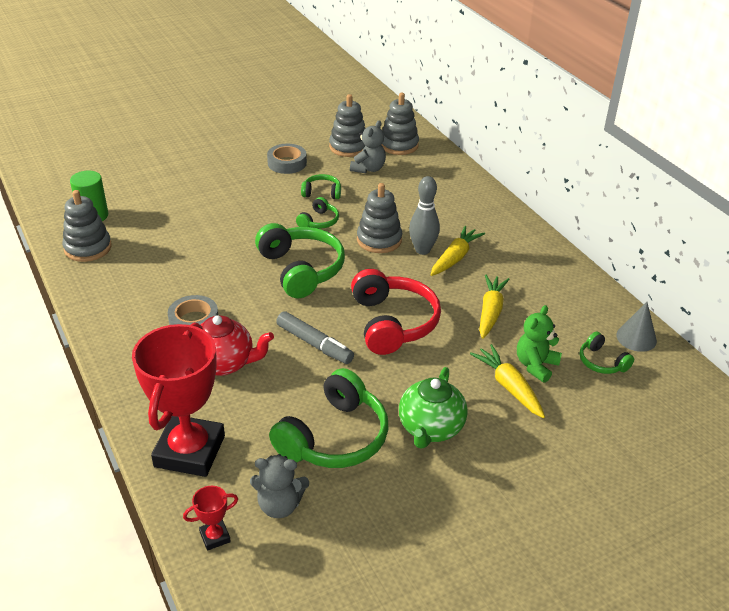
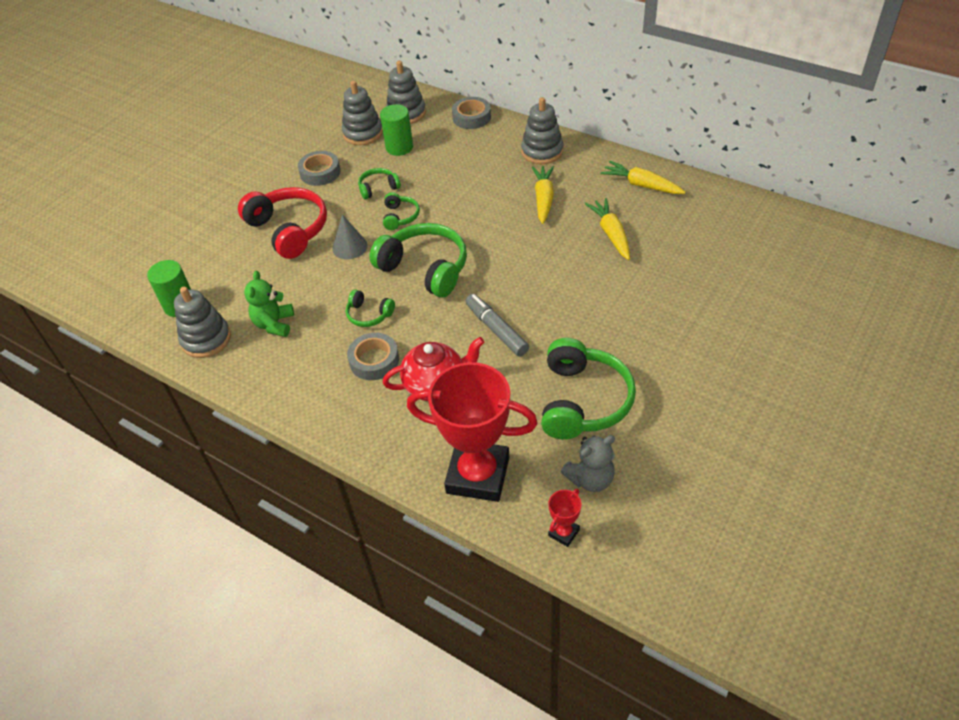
camera: 25 degrees left, 10 degrees up
(189, 451) = (478, 475): red trophy -> red trophy turned 60 degrees counterclockwise
(314, 344) = (496, 330): grey marker -> grey marker turned 135 degrees counterclockwise
(368, 169) = (399, 147): grey teddy bear -> green cylinder
(379, 240) = (467, 211): grey stacking toy -> grey stacking toy (542, 151)
(392, 323) = (543, 280): red headphones -> red headphones (289, 230)
(422, 250) = (511, 204): grey bowling pin -> none
(430, 428) = (649, 355): green teapot -> none
(452, 169) = (471, 117): none -> grey tape
(509, 387) = (677, 291): yellow carrot -> yellow carrot (641, 185)
(536, 365) = (682, 263): green teddy bear -> green teddy bear (274, 324)
(602, 362) = (726, 237): green headphones -> green headphones (369, 314)
(636, 338) = (734, 205): grey cone -> grey cone (350, 247)

